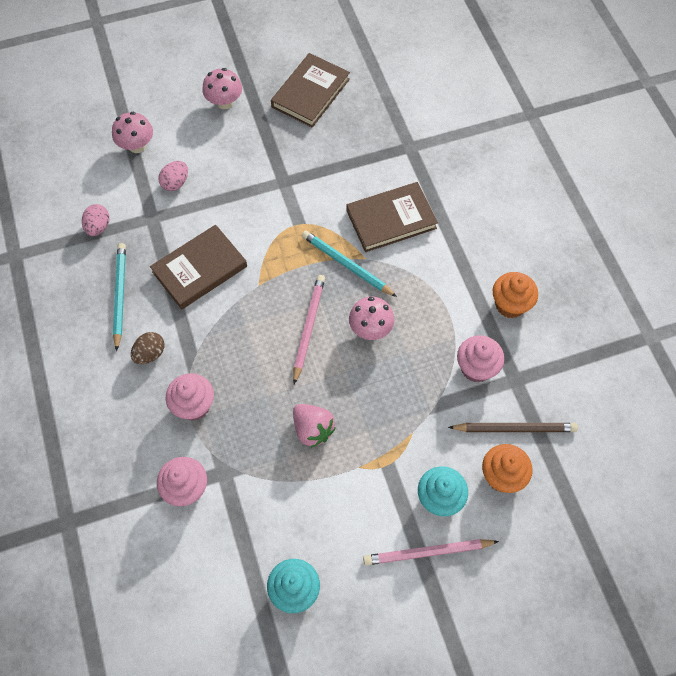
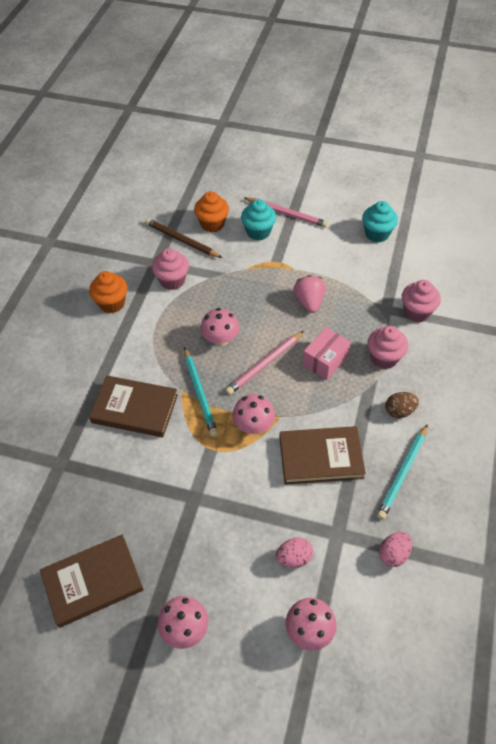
camera: 145 degrees left, 10 degrees down
(252, 367) = (325, 360): none -> pink box
(276, 263) = (253, 426): none -> pink mushroom

